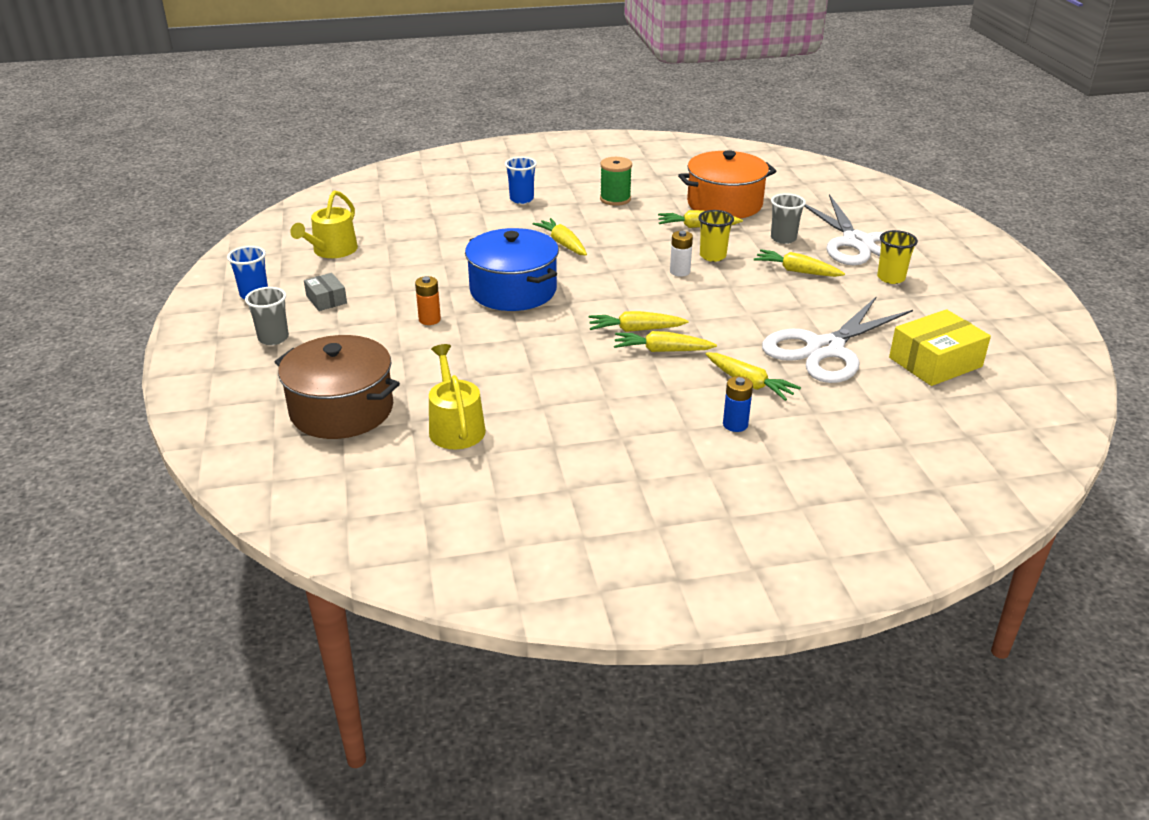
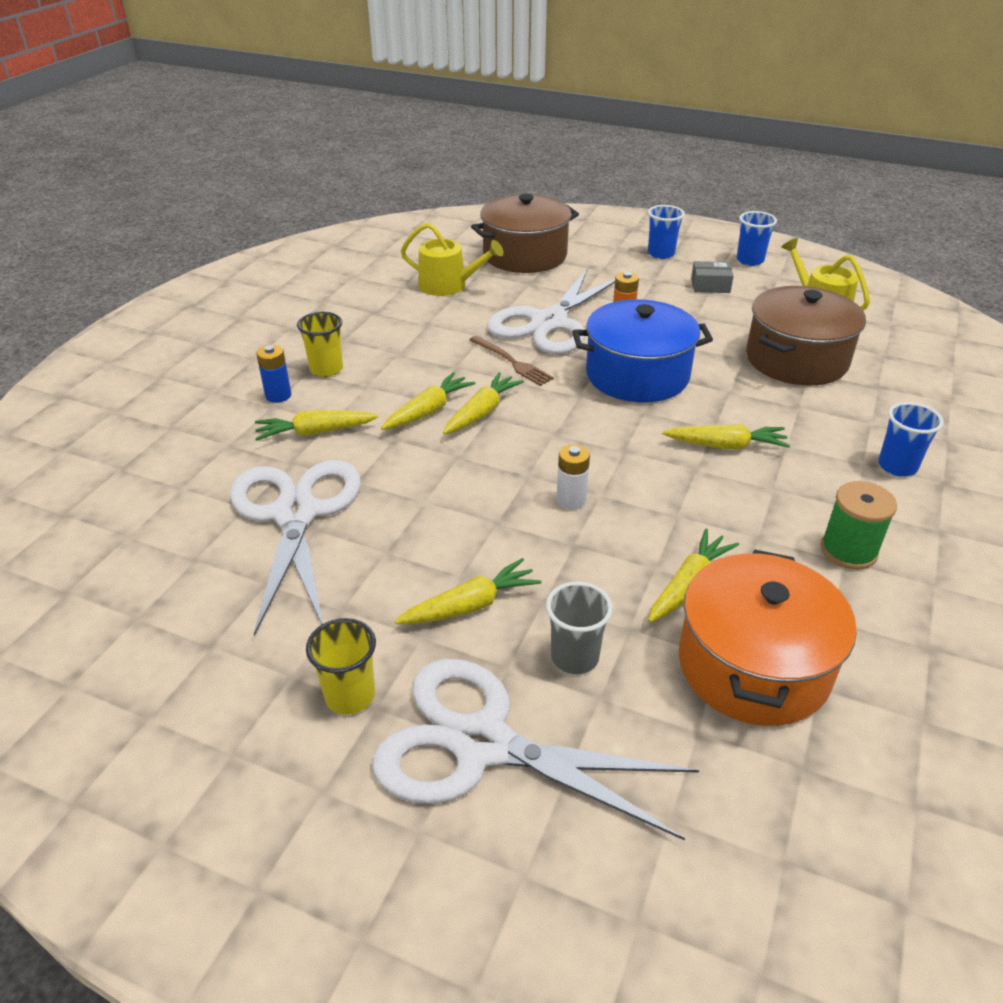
camera: 125 degrees right, 5 degrees up
(273, 338) = (661, 254): grey cup -> blue cup
(424, 244) = (796, 359): none -> brown pot
(472, 349) = (549, 322): none -> white scissors
(555, 343) = (512, 362): none -> brown fork
(712, 256) = (586, 550): yellow cup -> yellow cup (326, 369)
(935, 362) = (164, 583): yellow box -> none

